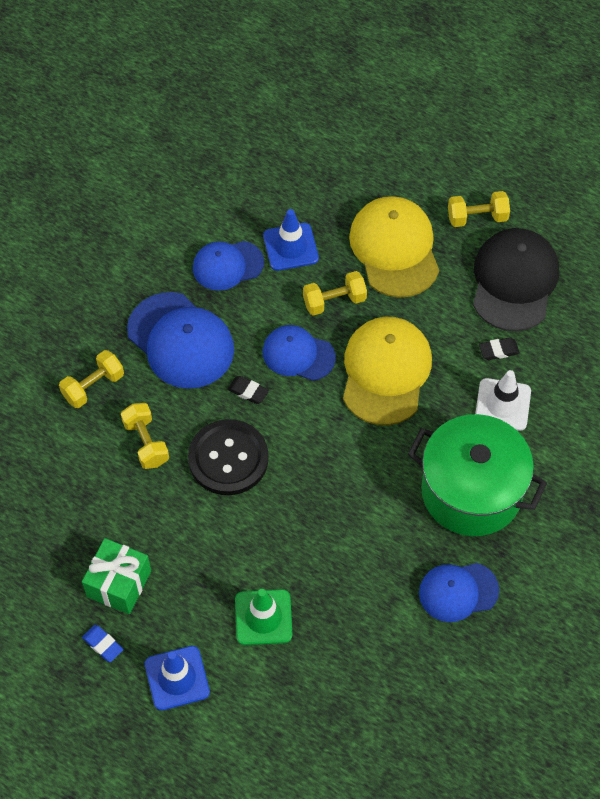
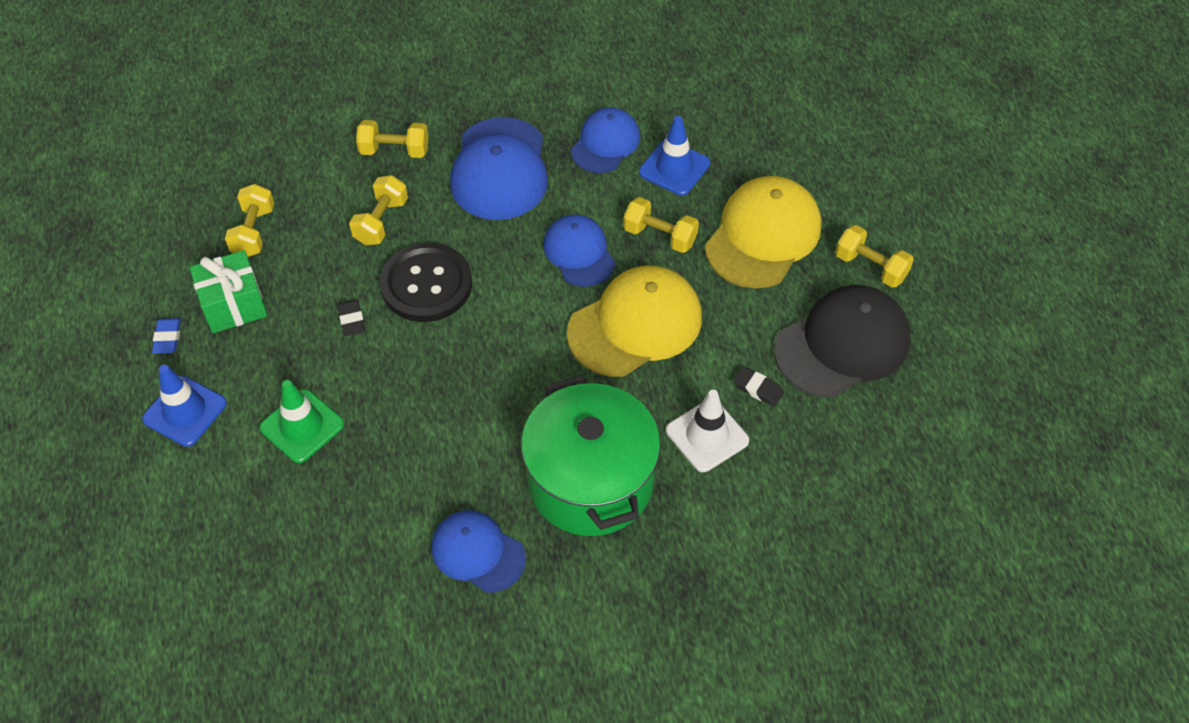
camera: 45 degrees right, 5 degrees down
(68, 524) = (254, 232): none -> yellow dumbbell
(227, 265) = (605, 143): blue cap -> blue cap turned 90 degrees clockwise
(248, 391) = (504, 248): black eraser -> black eraser (352, 320)

